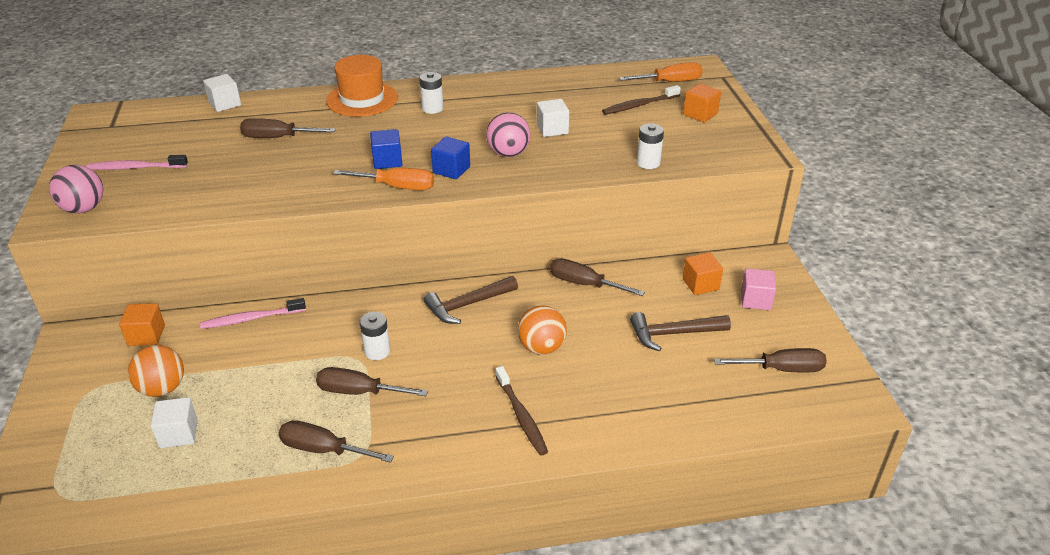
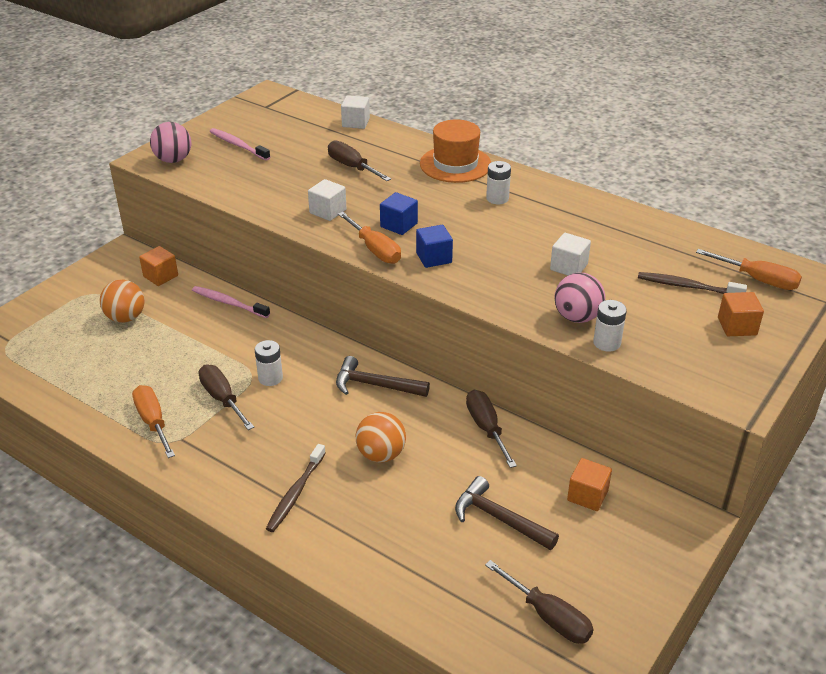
camera: 45 degrees right, 0 degrees up
(179, 434) = (98, 353): white cube -> white cube (328, 211)
(323, 449) = (153, 422): brown screwdriver -> orange screwdriver
(508, 153) = (498, 268): pink ball -> pink ball (577, 317)
(755, 300) = (619, 544): pink cube -> none

